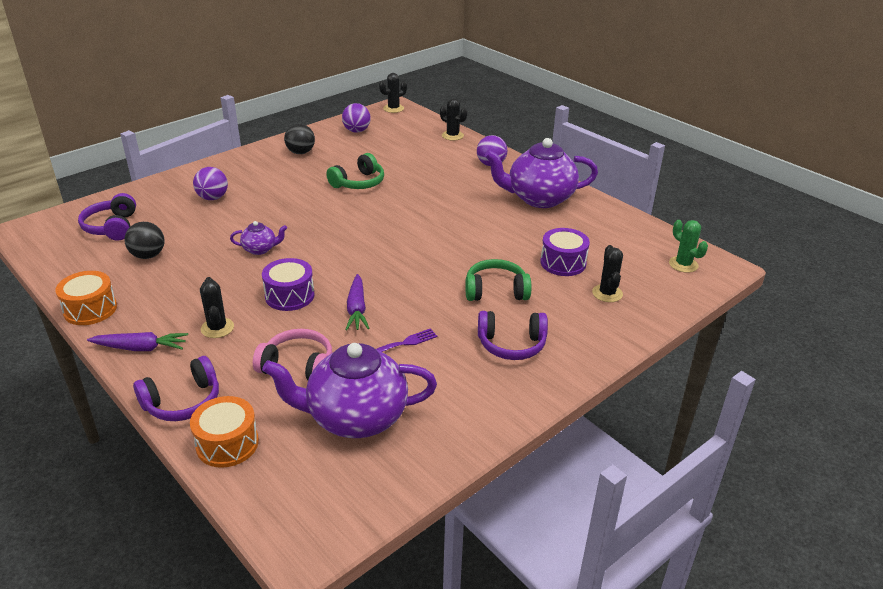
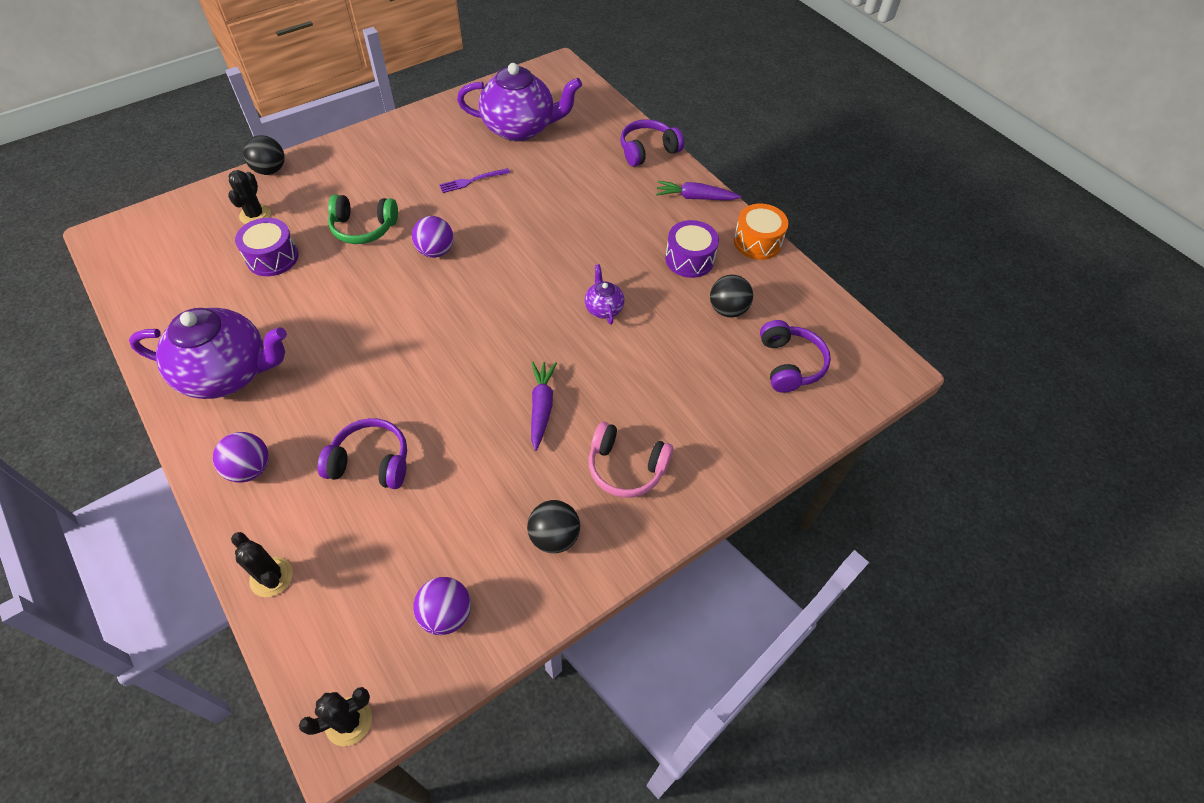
camera: 175 degrees left, 20 degrees up
(213, 198) = (677, 415): purple ball -> purple ball (435, 251)
(217, 328) = (633, 211): black cactus -> none
(227, 444) = (610, 120): orange drum -> none
(260, 249) = (603, 308): purple teapot -> purple teapot turned 75 degrees clockwise
(289, 296) = (569, 240): purple drum -> purple drum (689, 259)
(298, 366) = (561, 170): pink headphones -> pink headphones (626, 467)
(357, 309) = (505, 219): purple carrot -> purple carrot (541, 407)
(358, 183) = (470, 435): green headphones -> none
(511, 344) = (378, 172): purple headphones -> purple headphones (371, 462)
(629, 336) = (270, 170): none -> black ball
(683, 264) = (144, 243): green cactus -> none

